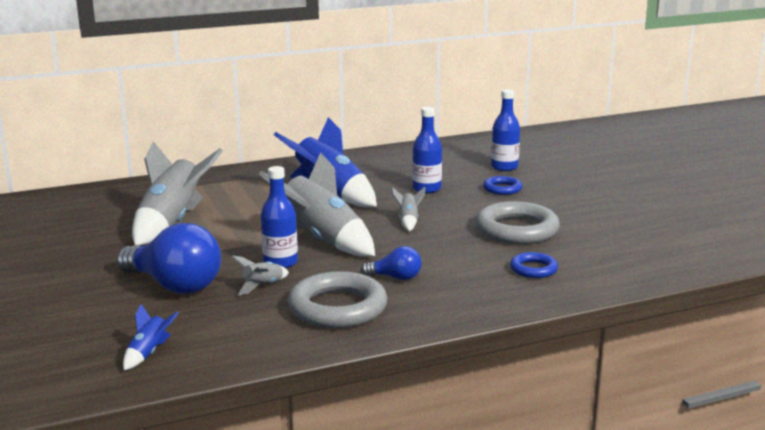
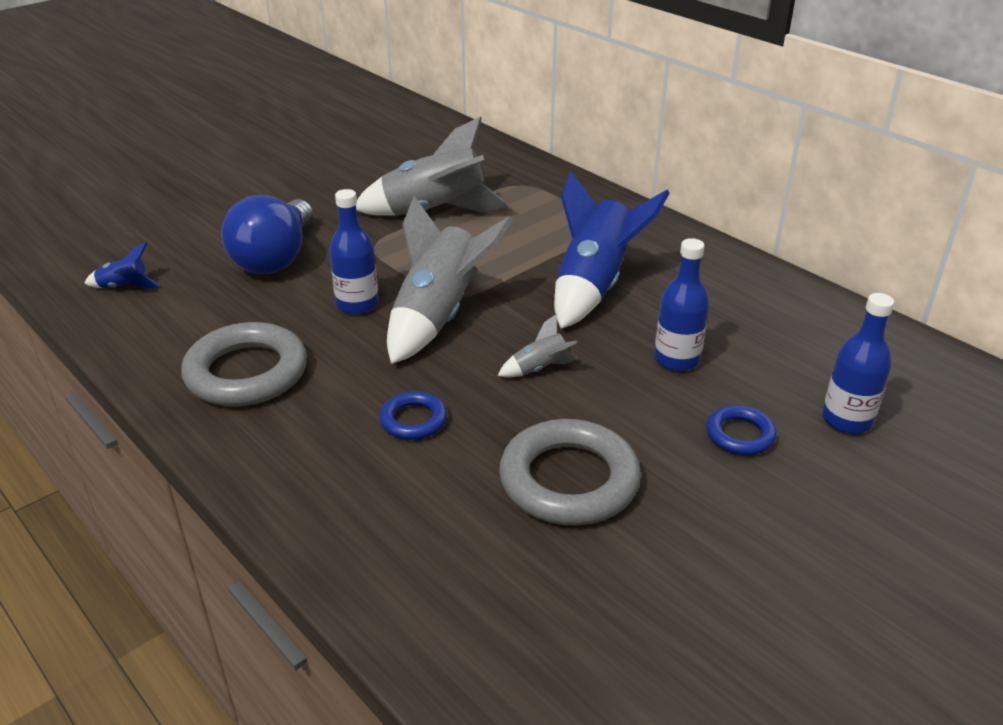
camera: 70 degrees right, 15 degrees up
(263, 286) = (290, 309): grey rocket -> none
(395, 277) = (346, 397): blue light bulb -> none
(533, 269) = (423, 523): blue ring -> blue ring (413, 420)

